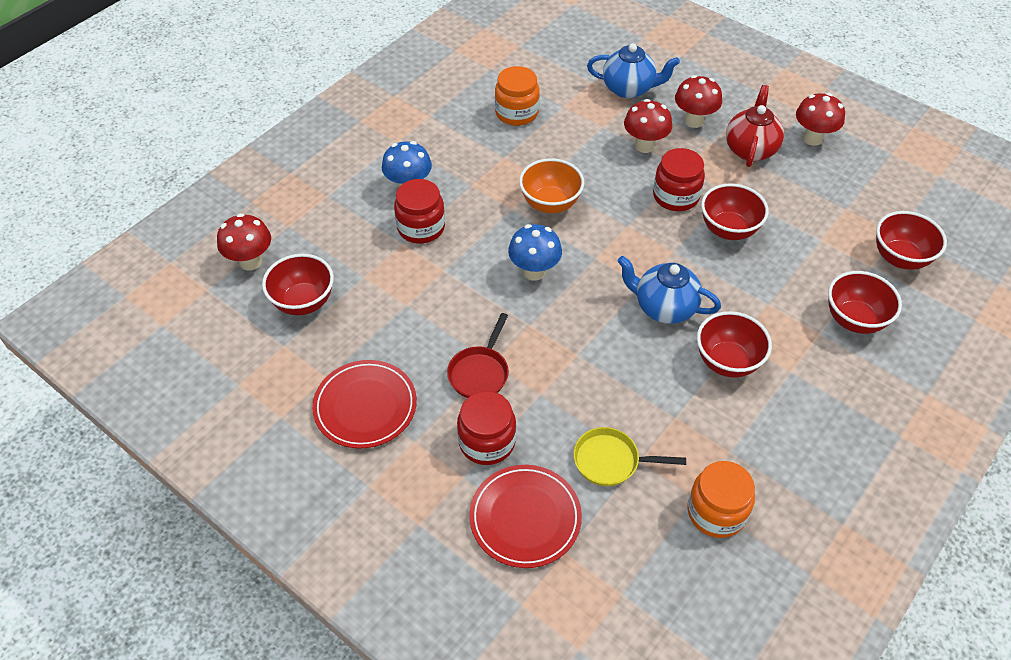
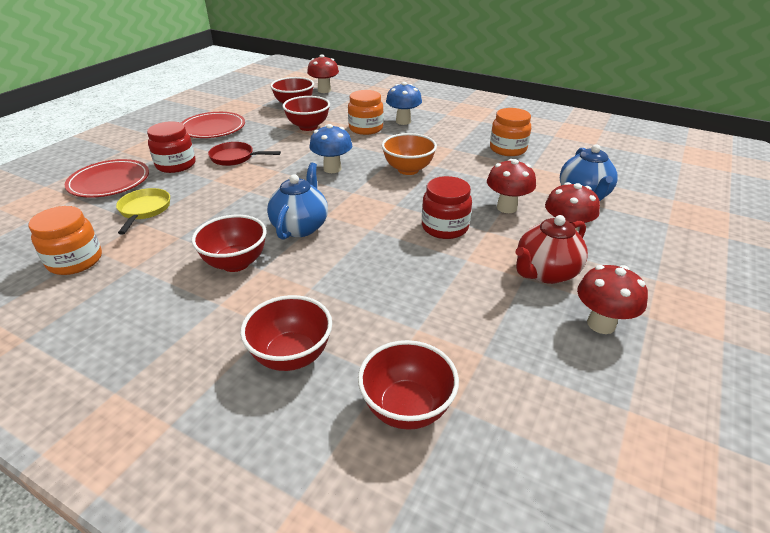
camera: 80 degrees right, 15 degrees down
(421, 227) = (366, 128): red jar -> orange jar
(728, 230) = (410, 260): red bowl -> red bowl (308, 127)
(750, 149) = (545, 273): red teapot -> red teapot turned 135 degrees clockwise

